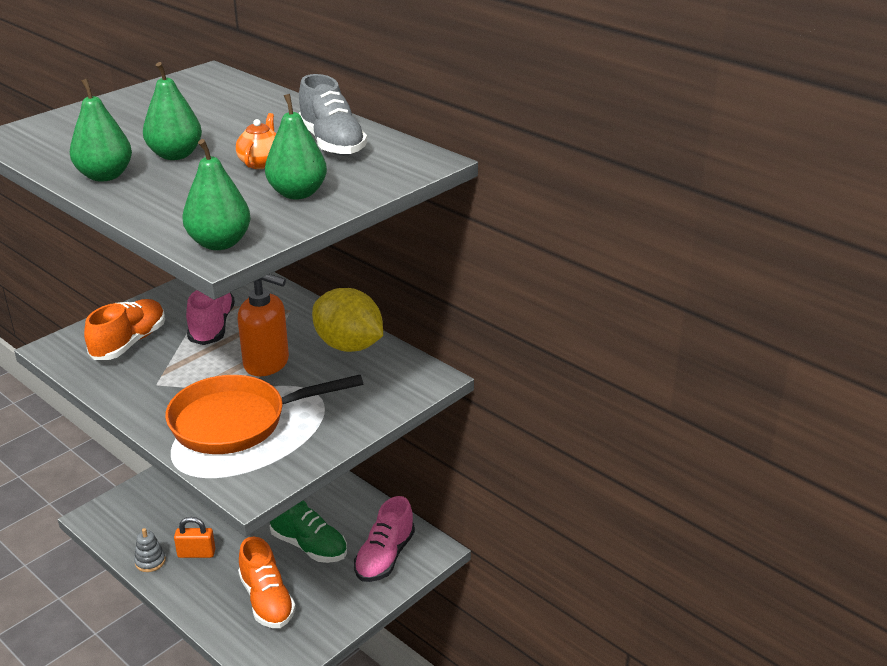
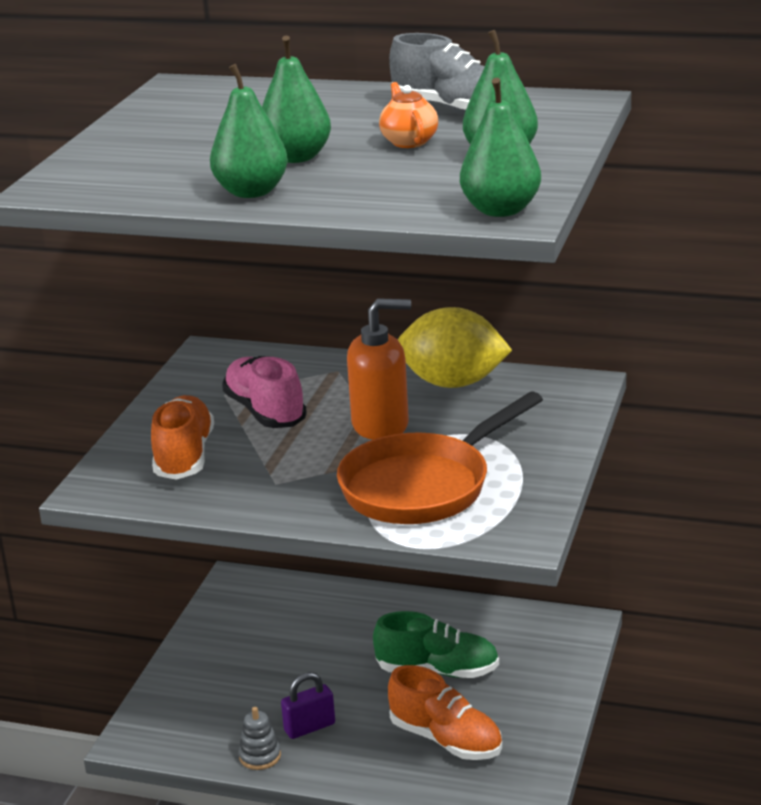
camera: 25 degrees left, 5 degrees down
(196, 553) = (309, 727): orange padlock -> purple padlock
(385, 557) = (536, 650): pink shoe -> none

